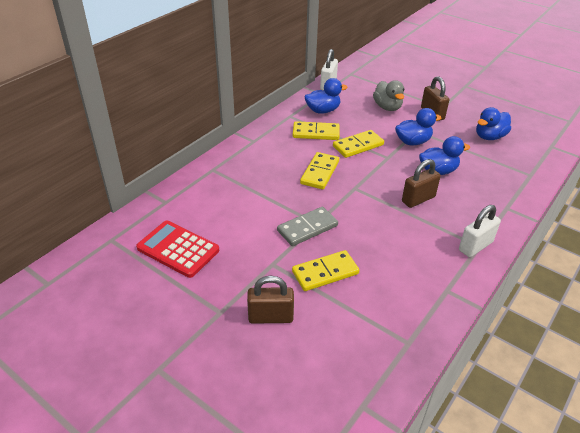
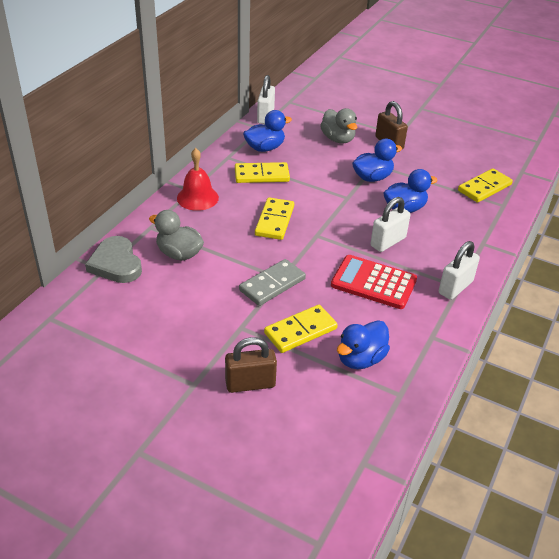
camera: 10 degrees left, 0 degrees up
(177, 198) = (116, 263): none -> grey heart
(178, 249) = (131, 321): red calculator -> red calculator (373, 283)
(232, 194) = (179, 254): none -> grey duck
(257, 148) = (197, 198): none -> red bell
(358, 145) = (312, 186): yellow domino -> yellow domino (484, 188)
(418, 199) = (388, 242): brown padlock -> white padlock
(489, 137) = (455, 165): blue duck -> blue duck (360, 359)

